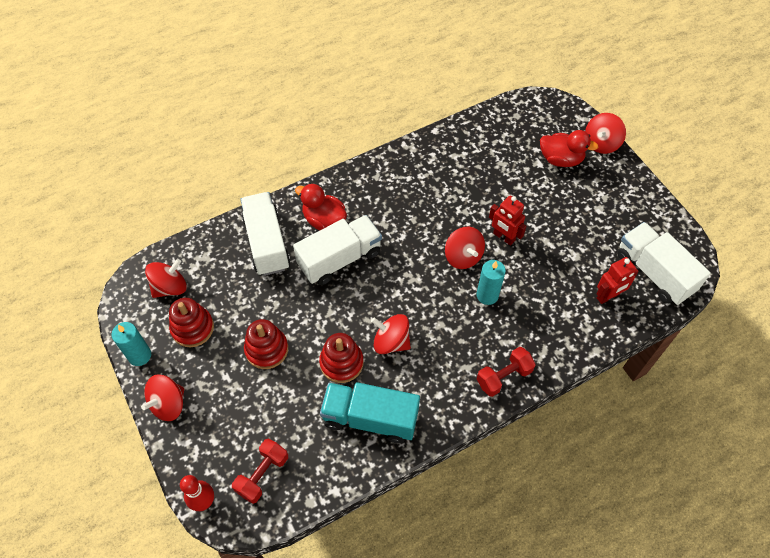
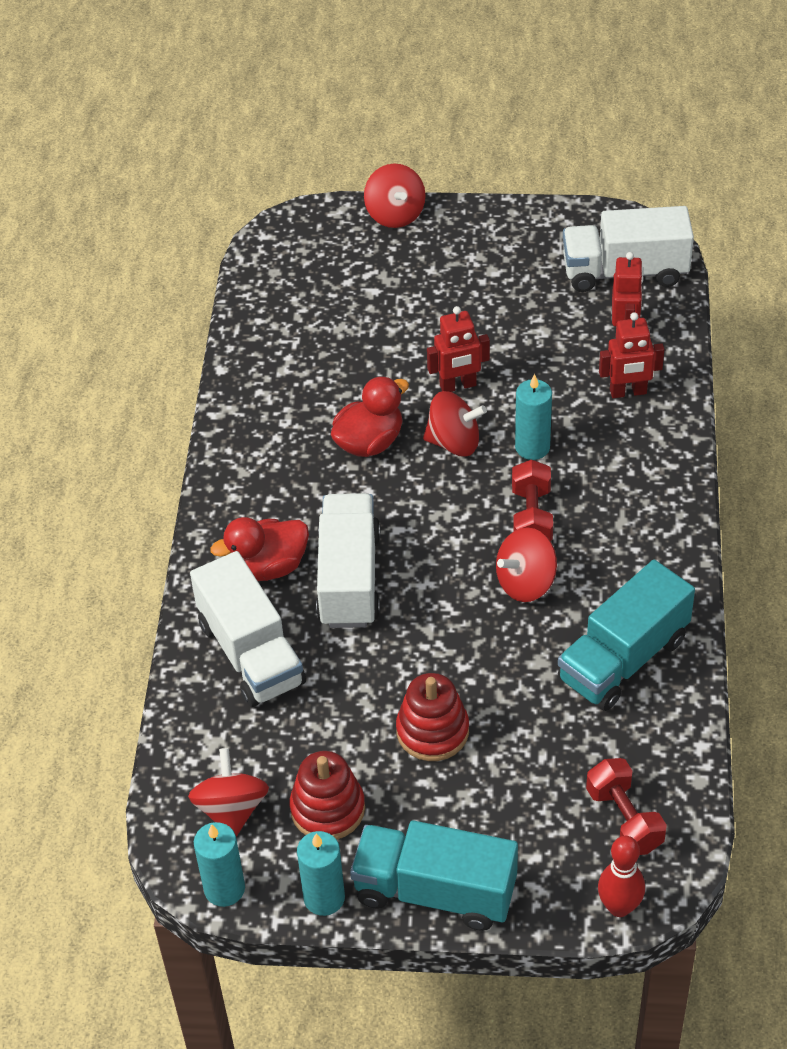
camera: 55 degrees left, 10 degrees down
(123, 310) = (224, 889): none -> turquoise candle
(168, 404) = (435, 891): red spinning top -> turquoise truck
(266, 243) = (251, 653): white truck -> white truck turned 135 degrees counterclockwise
(341, 363) = (517, 653): red stacking toy -> none
(503, 377) = (661, 490): red dumbbell -> red dumbbell (531, 517)
(560, 159) = (385, 266): red duck -> red duck (369, 442)
(564, 322) = (628, 392): none -> red robot

